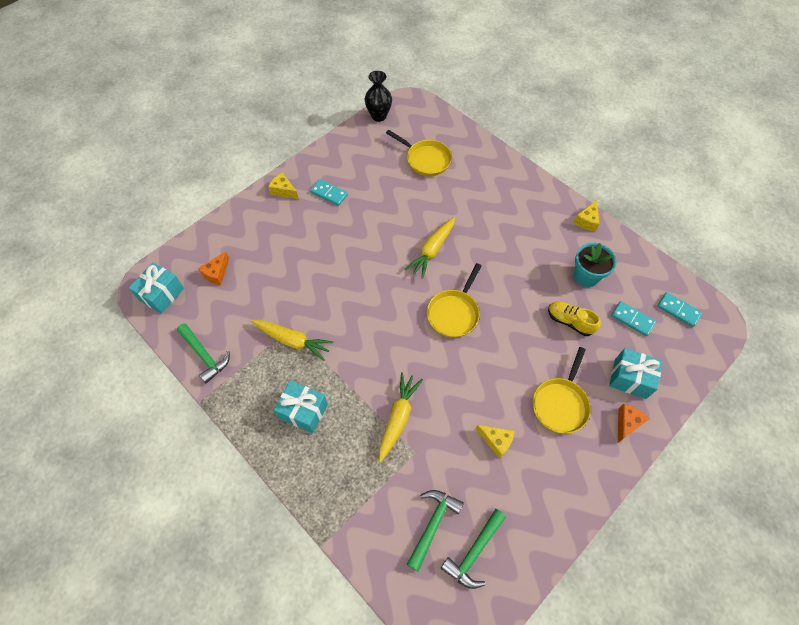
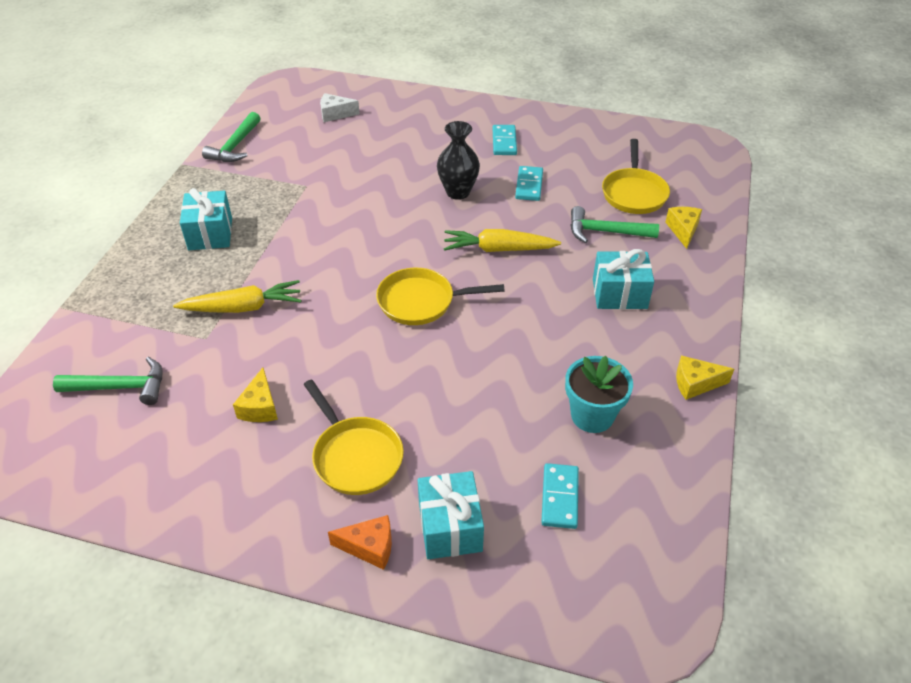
camera: 60 degrees right, 15 degrees down
(162, 294) = (286, 94): turquoise gift -> turquoise gift (619, 294)
(216, 273) = (335, 114): orange cheese -> white cheese
(283, 190) = (477, 112): yellow cheese -> yellow cheese (683, 230)
(293, 341) = (291, 193): yellow carrot -> none
(379, 116) = (658, 133): black vase -> black vase (458, 192)
(474, 552) = (99, 438): green hammer -> green hammer (605, 232)
(560, 403) = (355, 456): yellow pan -> yellow pan turned 120 degrees counterclockwise
(570, 321) = (497, 422): yellow shoe -> none
(678, 310) = (627, 557): turquoise domino -> turquoise domino (529, 185)

